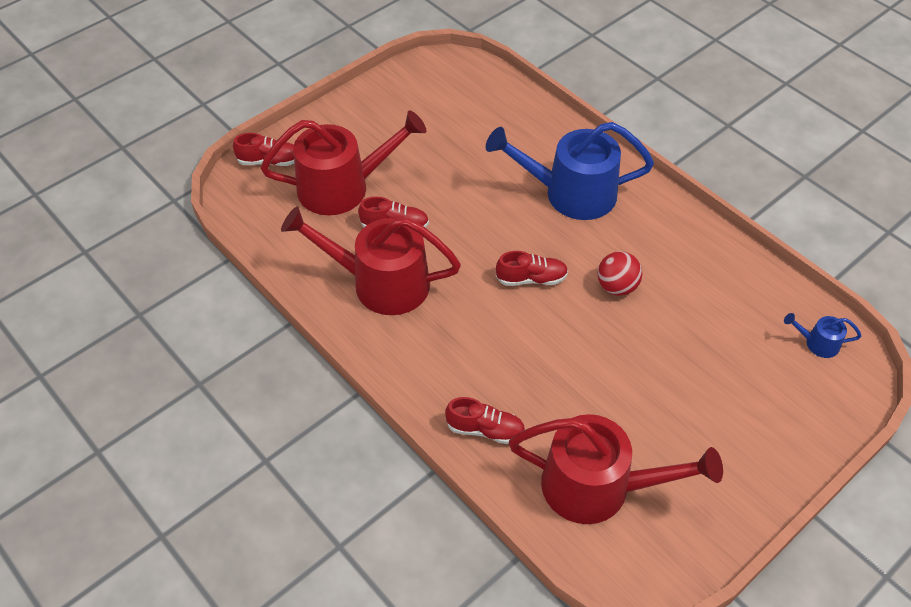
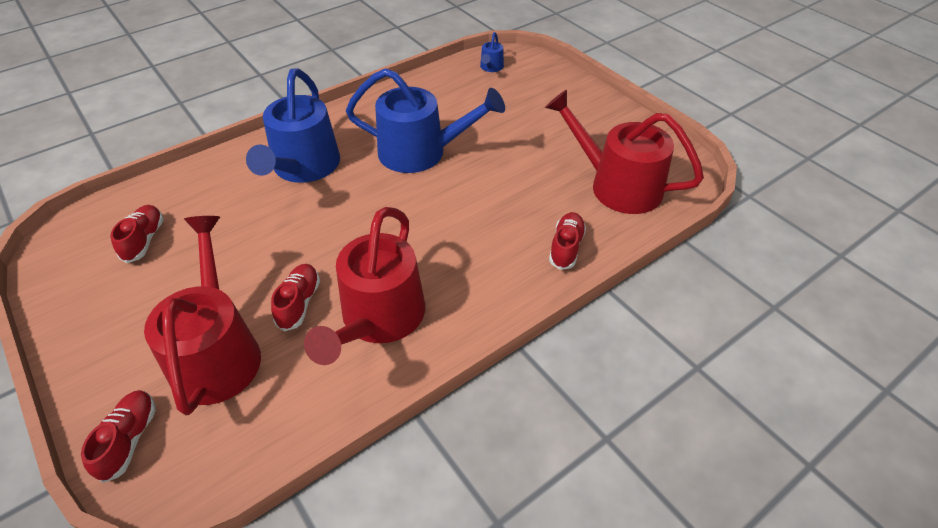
camera: 85 degrees left, 5 degrees down
(531, 279) = (400, 202): red shoe -> red shoe (144, 240)
(597, 487) = (617, 185): red watering can -> red watering can turned 75 degrees counterclockwise
(617, 287) = (420, 152): red ball -> blue watering can

